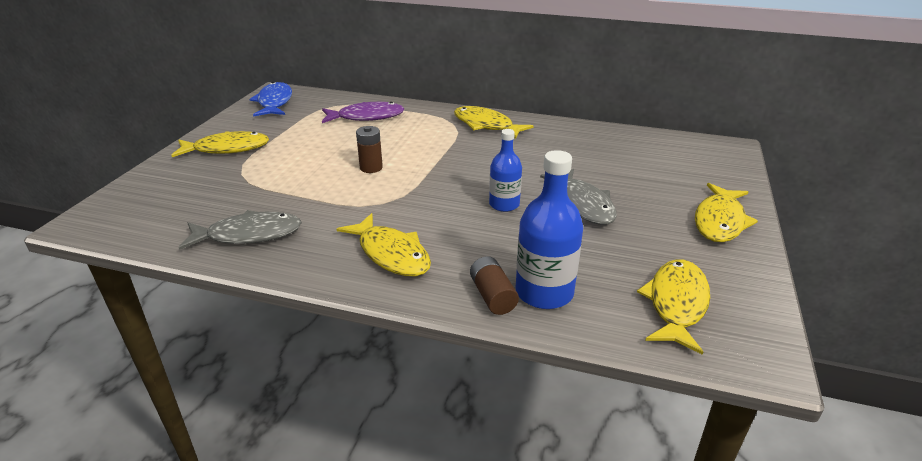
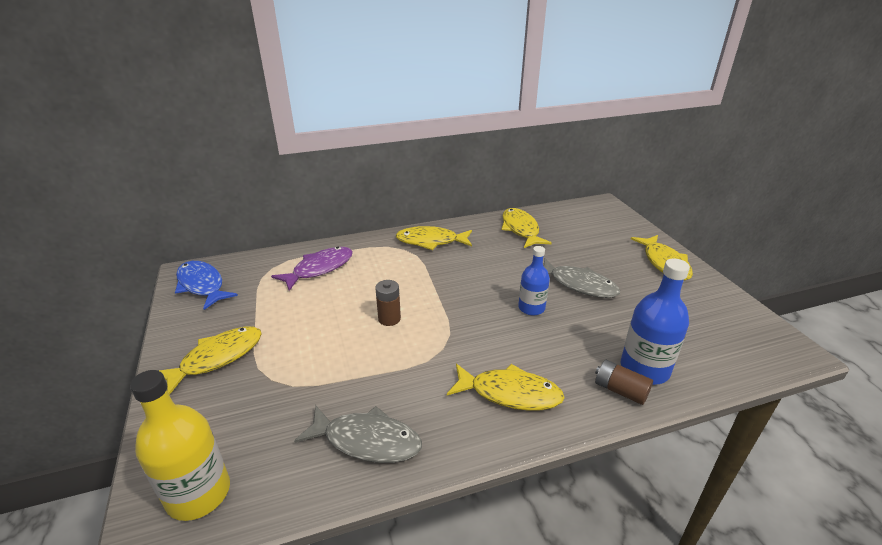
camera: 35 degrees left, 0 degrees up
(124, 216) = (198, 493): none -> yellow bottle
(249, 235) = (367, 441): grey fish -> grey fish turned 60 degrees clockwise
(676, 304) = (717, 336): yellow fish -> yellow fish (520, 229)

